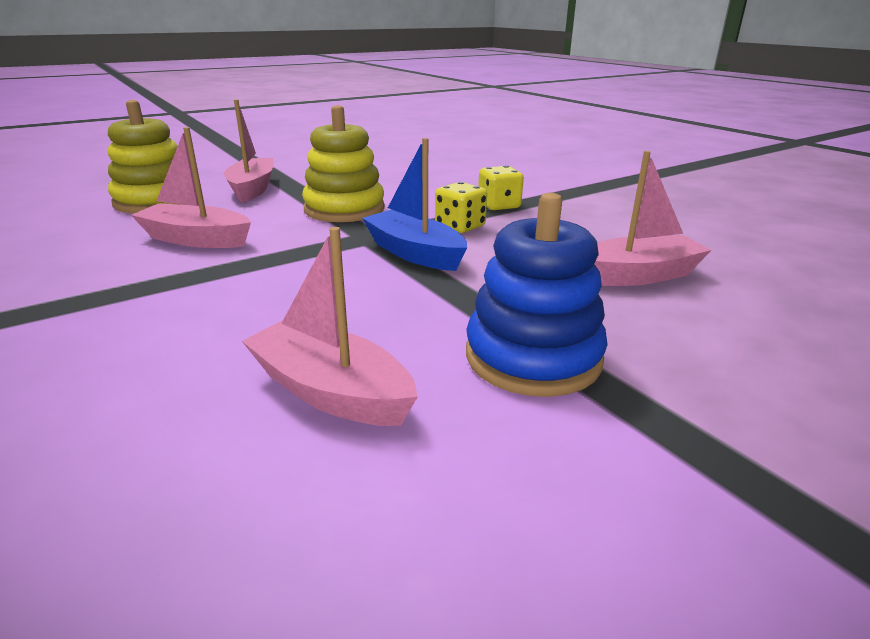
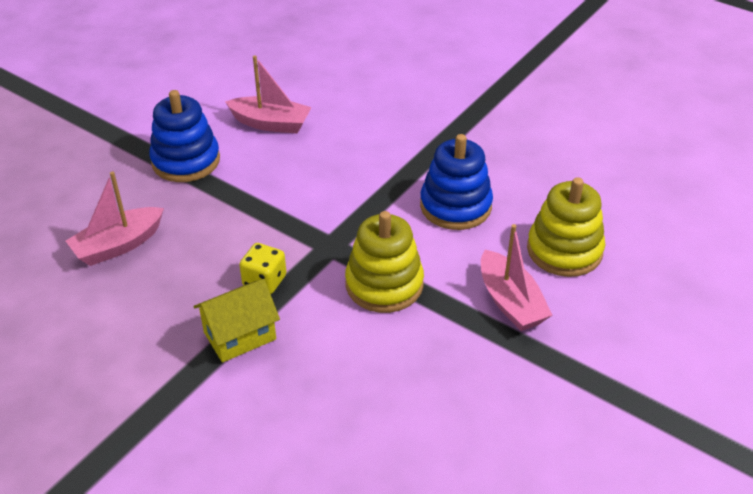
camera: 160 degrees right, 15 degrees up
(196, 239) = (455, 206): pink boat -> blue stacking toy
(414, 253) = (284, 231): blue boat -> none
(499, 206) = (240, 336): yellow dice -> yellow house

